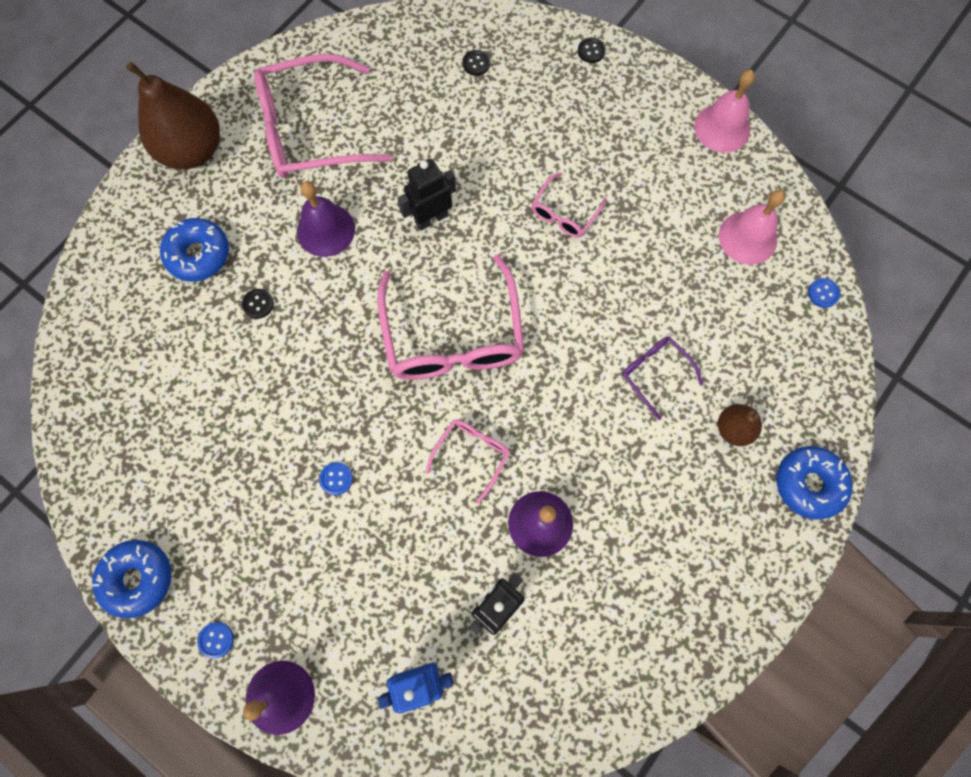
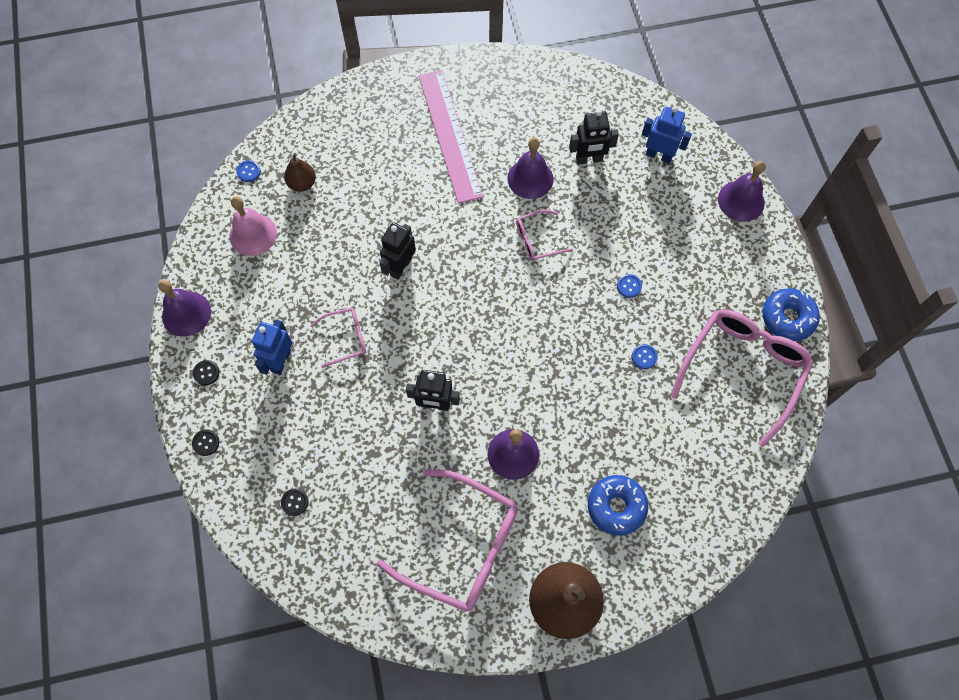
camera: 140 degrees left, 5 degrees down
(216, 640) = (759, 253): blue button -> blue button (644, 357)
(258, 304) = (599, 435): black button -> black button (206, 373)
(452, 334) = (488, 316): pink glasses -> pink glasses (742, 370)
(581, 316) = (400, 267): none -> black robot
(600, 152) = (280, 361): none -> blue robot
(655, 374) = (391, 203): purple glasses -> none
(673, 505) = (450, 135): none -> pink ruler
(722, 128) = (186, 313): pink bell -> purple bell
(733, 429) = (378, 145): brown pear -> brown pear (302, 183)
(809, 484) = (369, 93): blue donut -> none

